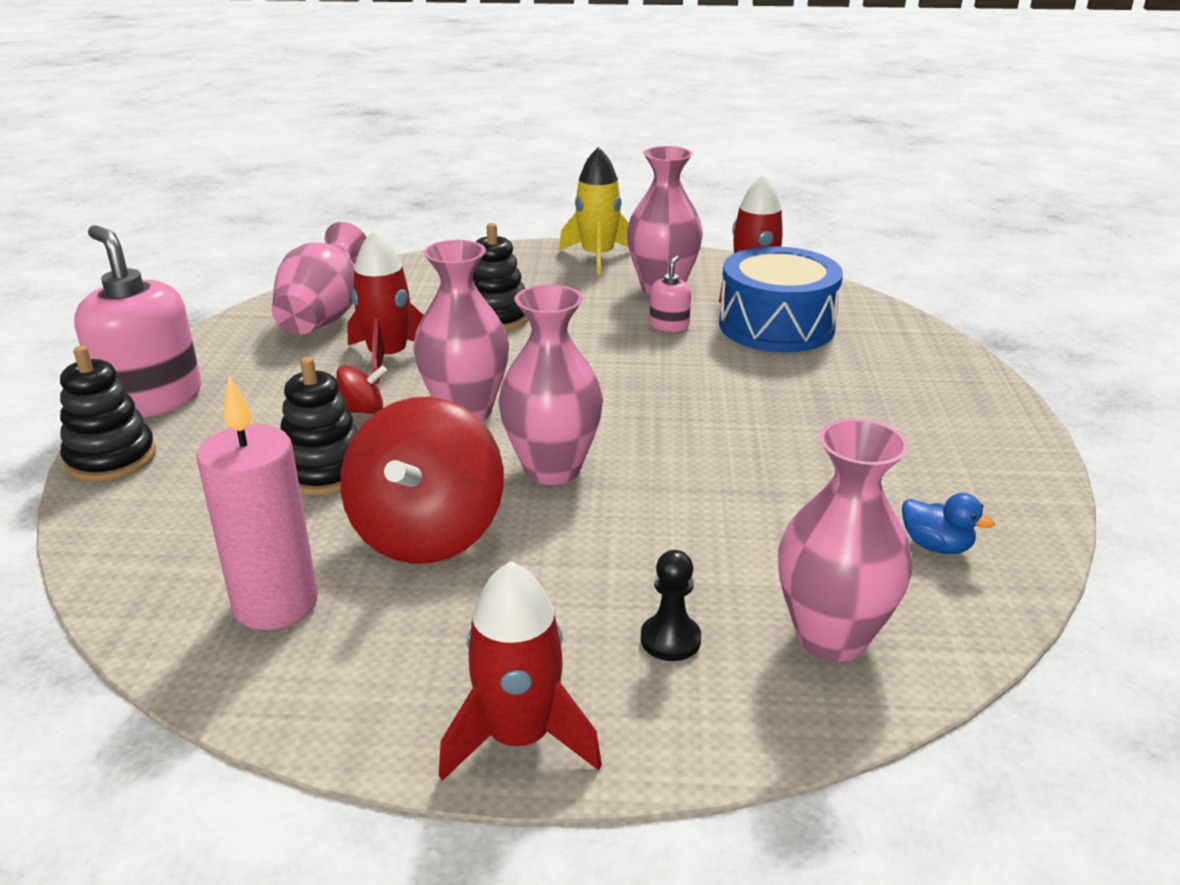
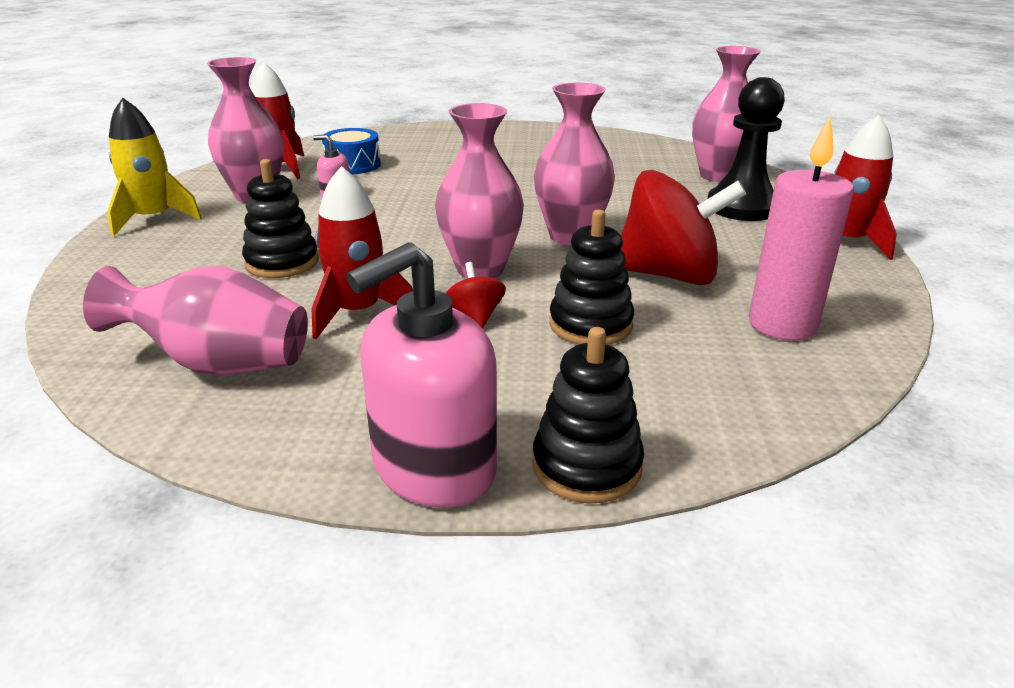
camera: 90 degrees left, 0 degrees up
(670, 639) = (742, 207): black pawn -> black pawn, size x2.03
(776, 326) = (353, 165): blue drum -> blue drum, size x0.60
(936, 546) = (631, 151): blue duck -> none

